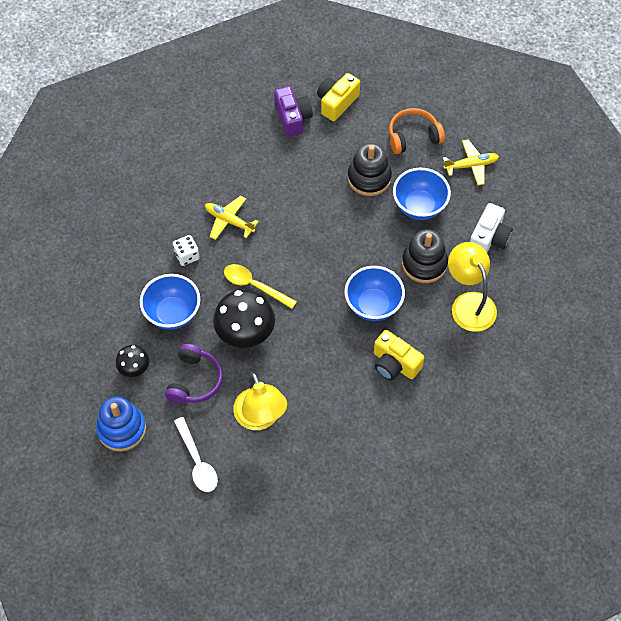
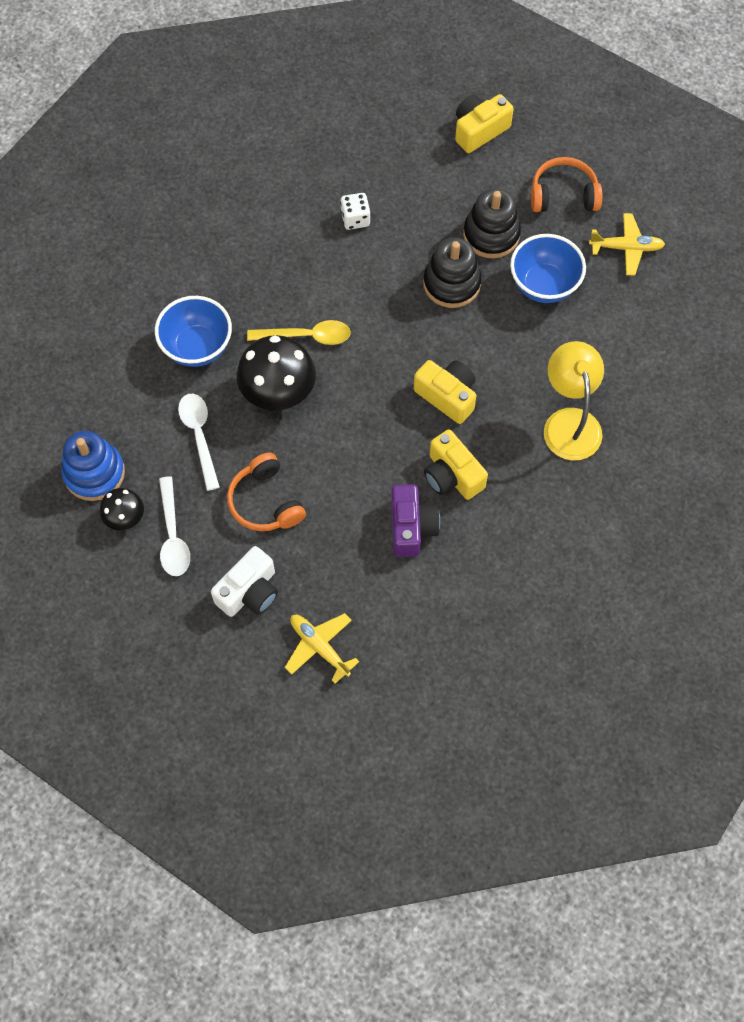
camera: 15 degrees right, 5 degrees up
(134, 368) = (131, 403): black mushroom -> black mushroom (125, 518)
(187, 256) = (236, 280): white dice -> white dice (355, 219)
(194, 380) = (199, 436): purple headphones -> white spoon
(229, 221) = (300, 249): yellow plane -> yellow plane (319, 647)
(254, 285) = (307, 336): yellow spoon -> yellow spoon turned 135 degrees clockwise
(260, 418) = (265, 502): yellow lamp -> orange headphones
(293, 118) = (418, 138): purple camera -> purple camera (411, 527)
(373, 305) = (447, 396): blue bowl -> yellow camera
(424, 264) = (528, 359): black stacking toy -> black stacking toy (451, 283)
(489, 238) = (621, 345): white camera -> white camera (249, 592)

